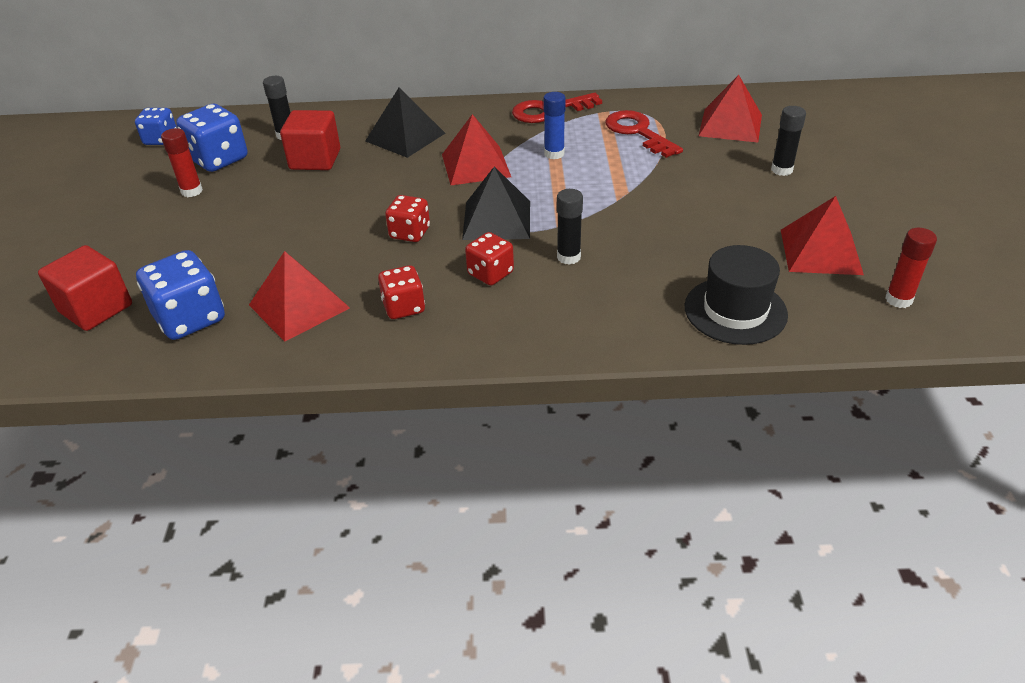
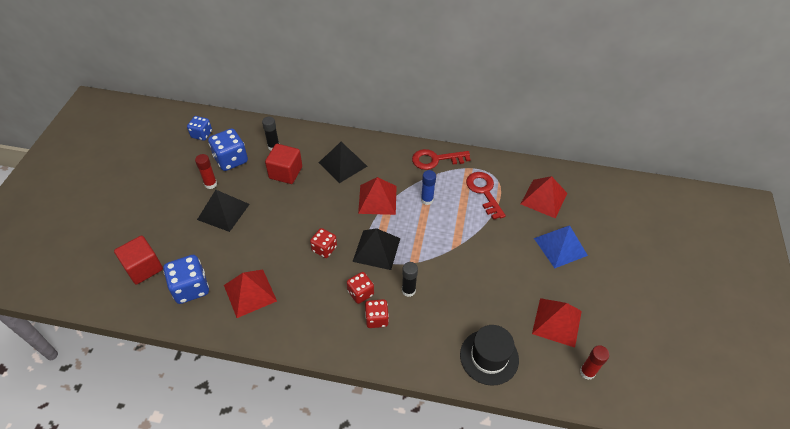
camera: 10 degrees right, 10 degrees up
(222, 218) = (223, 211): none -> black pyramid
(403, 307) = (306, 308): red dice -> red dice (376, 319)
(781, 170) = (560, 246): black glue stick -> blue pyramid

